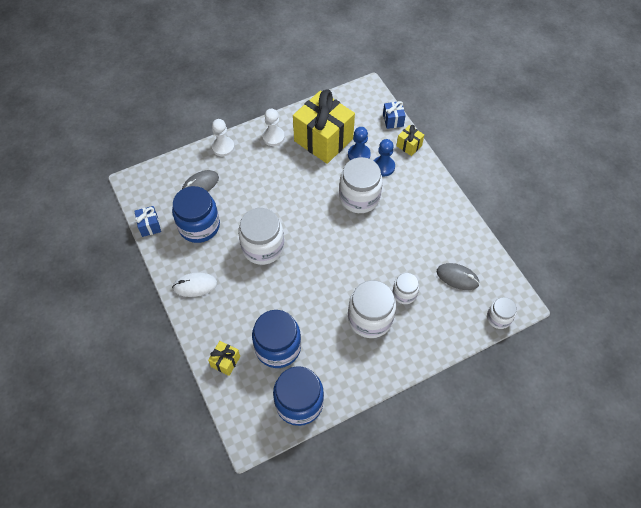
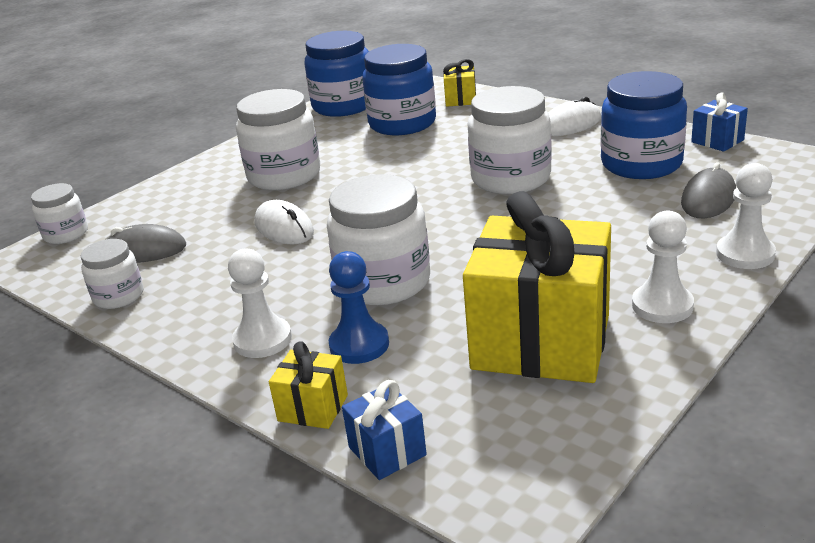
camera: 160 degrees right, 30 degrees down
(359, 154) = (432, 346): blue pawn -> none
(386, 261) = (284, 228): none -> white mouse
(404, 293) = (237, 209): white jar -> white jar (118, 296)
(417, 186) = (262, 340): none -> white pawn

